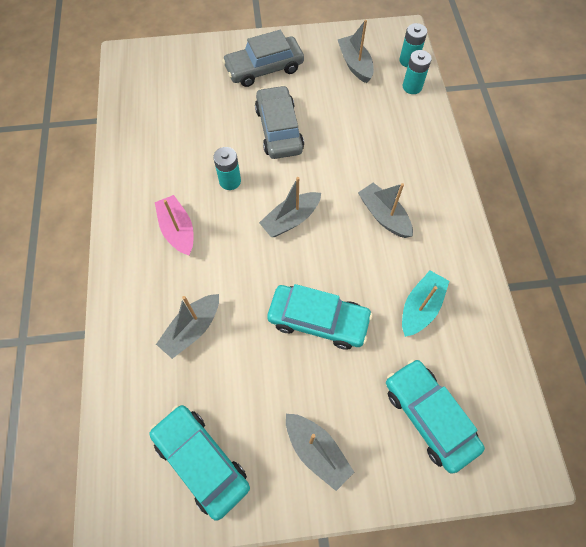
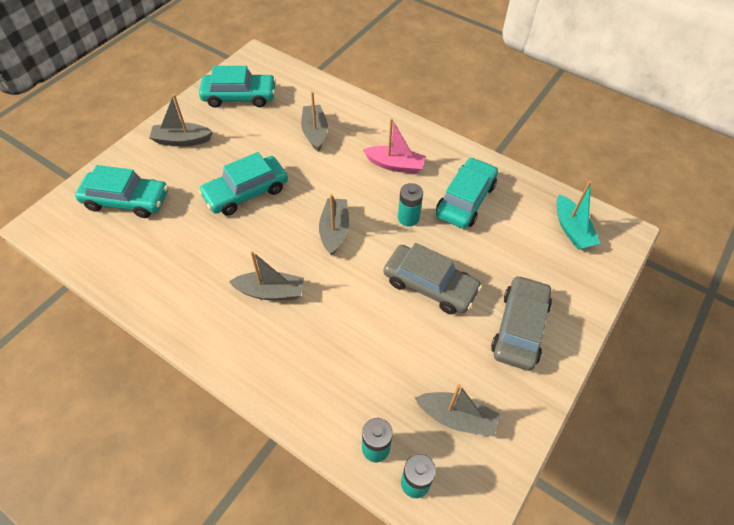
camera: 130 degrees right, 10 degrees down
(175, 157) = (465, 200): none -> turquoise car
(420, 307) = (183, 253): turquoise boat -> turquoise boat (572, 230)

